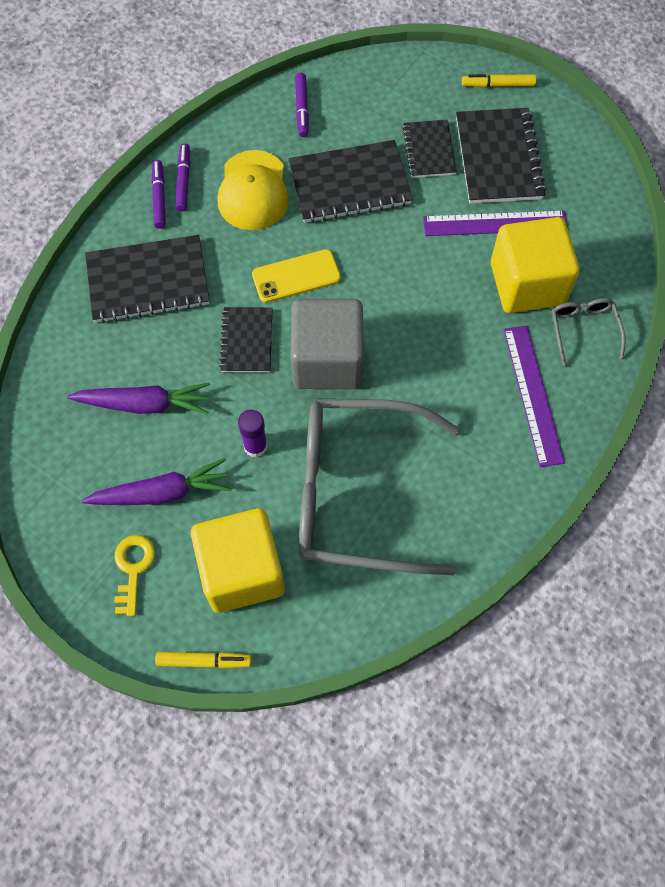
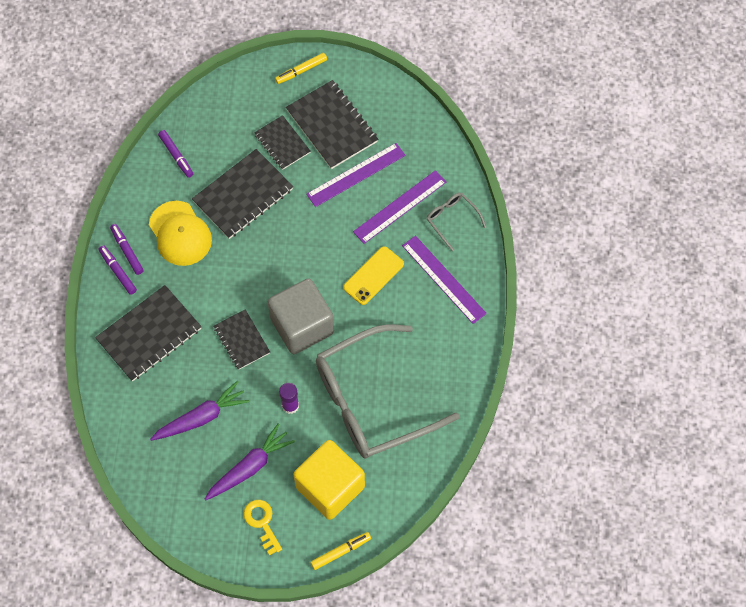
camera: 30 degrees left, 0 degrees up
(296, 276) = (247, 279): yellow phone -> yellow phone (373, 276)
(527, 284) = (399, 206): yellow cube -> purple ruler

